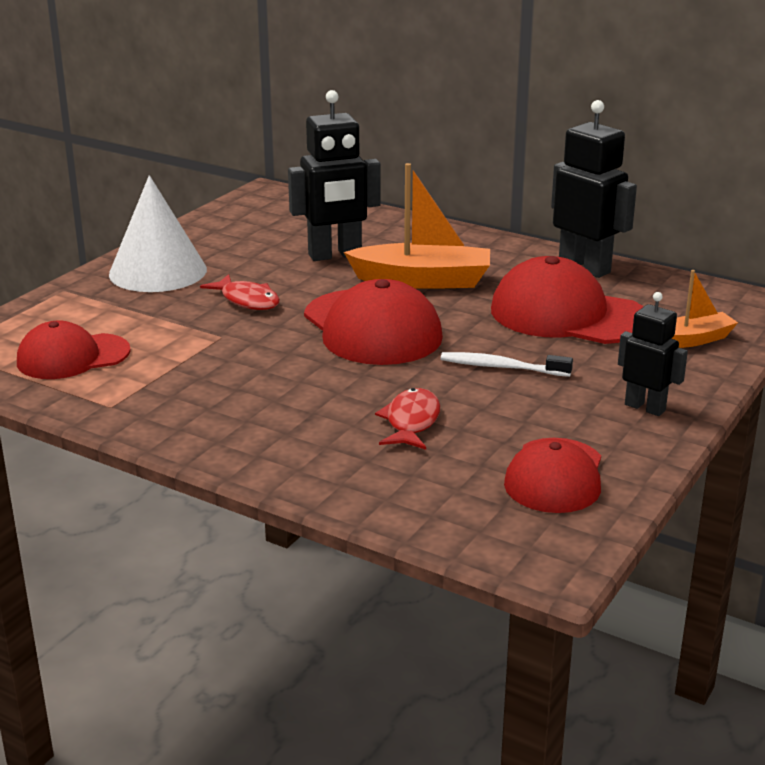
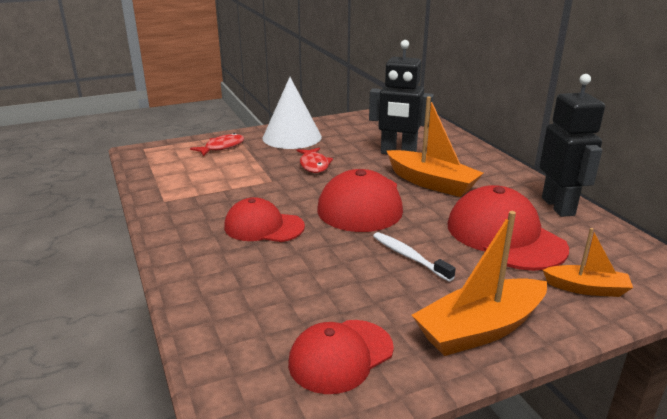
camera: 35 degrees right, 0 degrees up
(73, 357) = (188, 169): red cap -> red cap (263, 226)
(411, 422) = (300, 272): red fish -> red fish (222, 147)
(645, 407) = (480, 329): black robot -> orange boat

